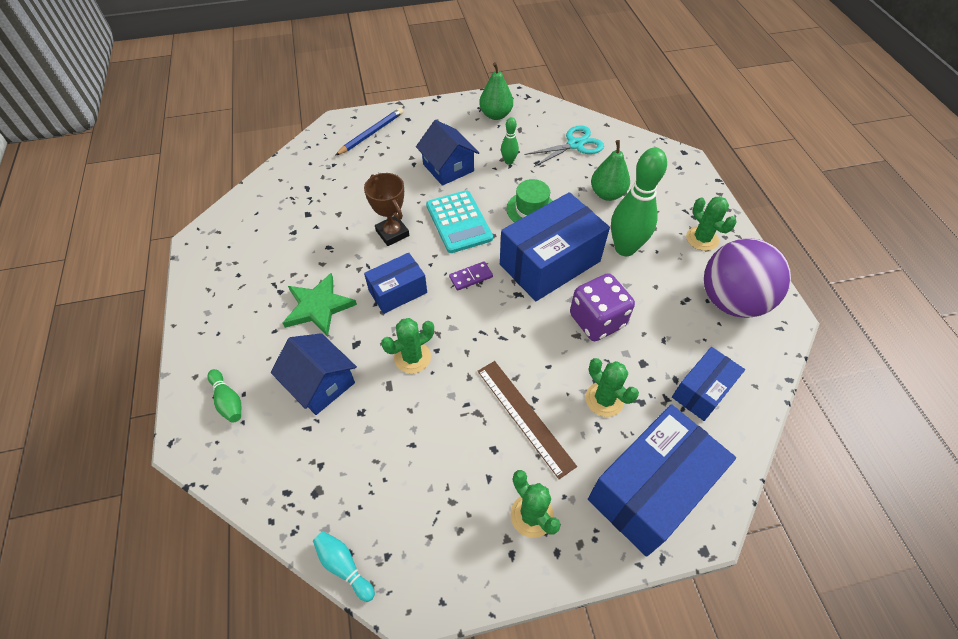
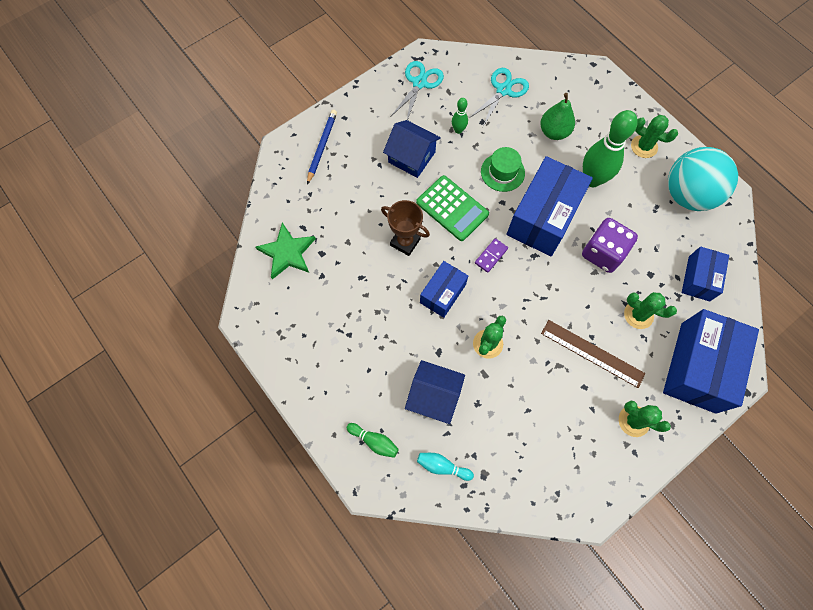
camera: 25 degrees left, 15 degrees up
(318, 307) = (389, 334): green star -> green star (287, 253)
(344, 566) = (534, 513): turquoise bowling pin -> turquoise bowling pin (442, 466)
(459, 222) = (452, 208): turquoise calculator -> green calculator
(496, 115) = (419, 83): green pear -> turquoise scissors
(731, 301) = (687, 195): purple ball -> turquoise ball

